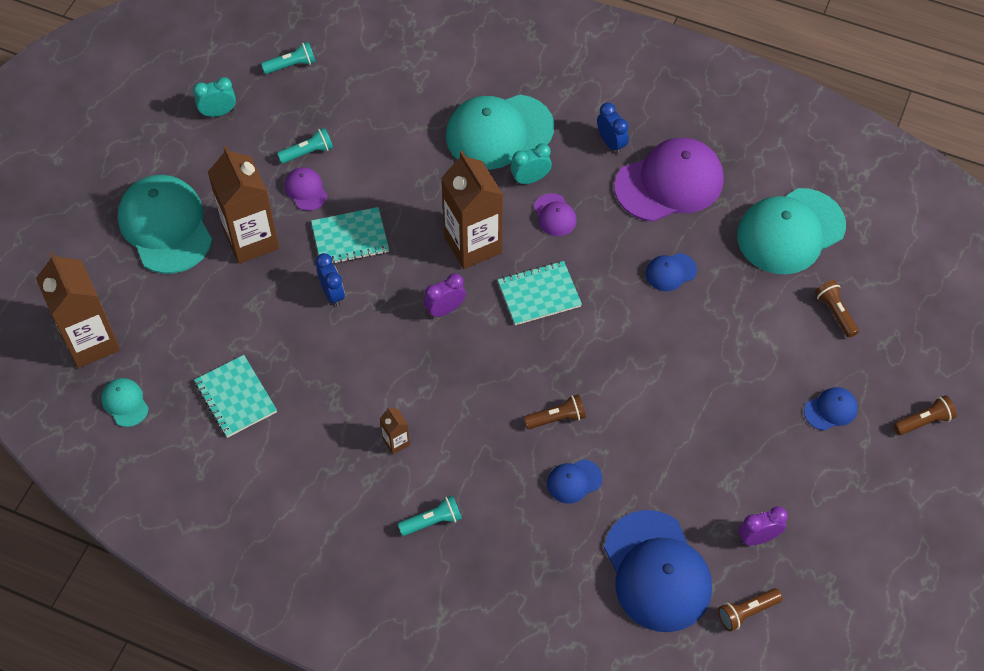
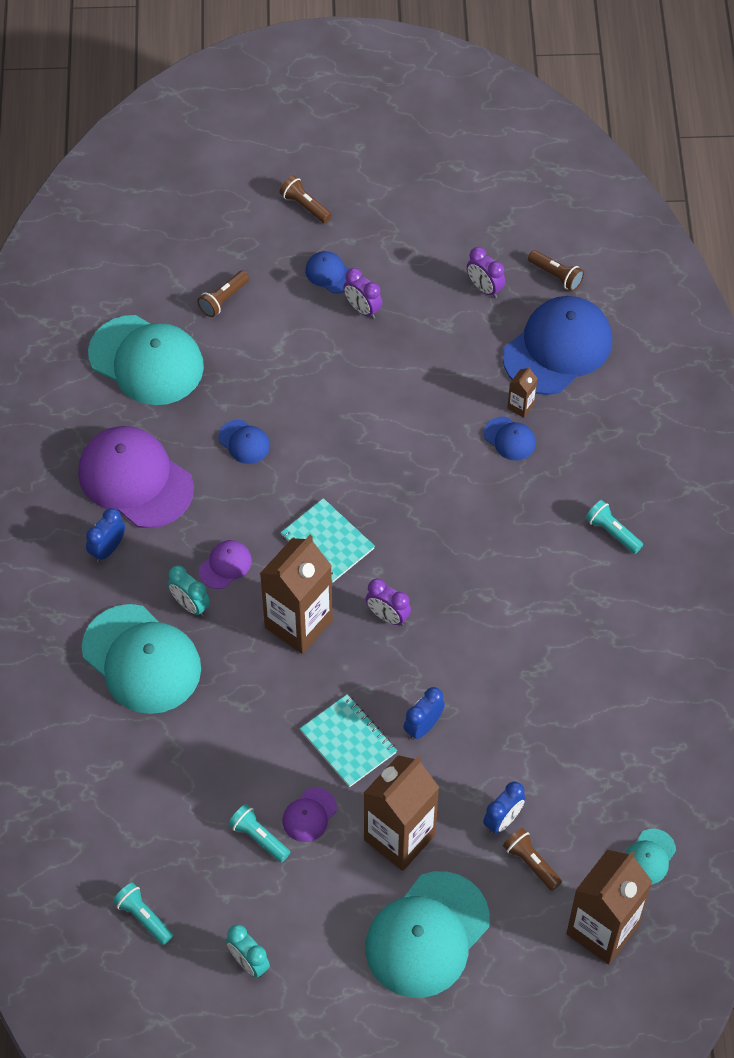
camera: 115 degrees left, 0 degrees up
(221, 314) = (503, 820): none -> blue clock
(235, 397) = (586, 757): turquoise notebook -> none
(396, 442) = (552, 595): brown carton -> brown carton (520, 406)
(556, 418) = (454, 476): brown flashlight -> brown flashlight (531, 863)
(777, 420) = (362, 309): none -> purple clock

